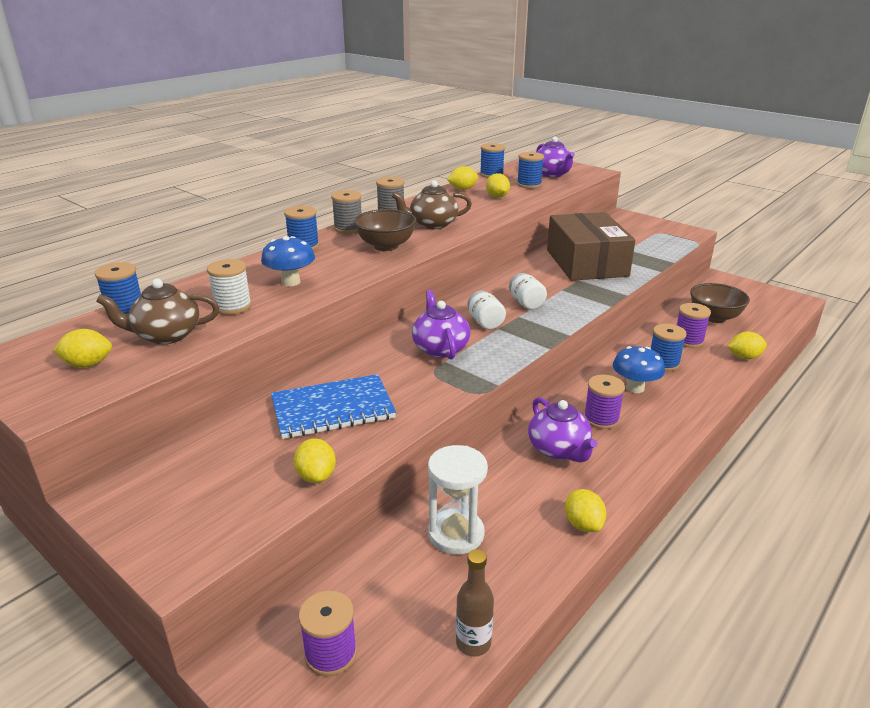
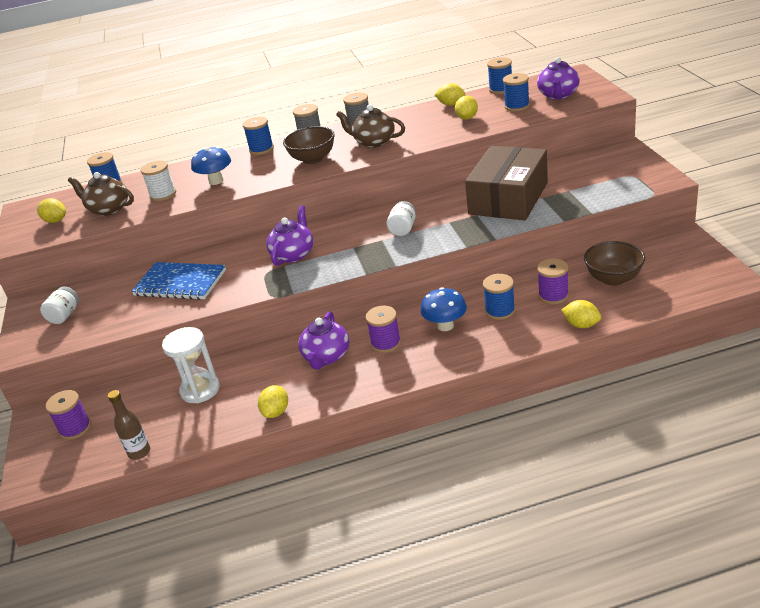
camera: 40 degrees right, 5 degrees up
(316, 476) = (125, 324): yellow lemon -> none
(485, 322) = (350, 240): white jar -> white jar (64, 315)

